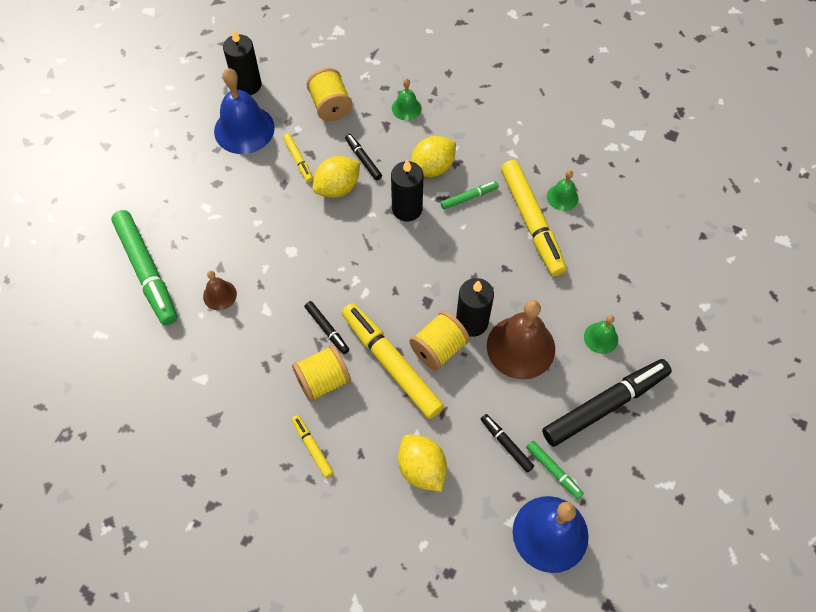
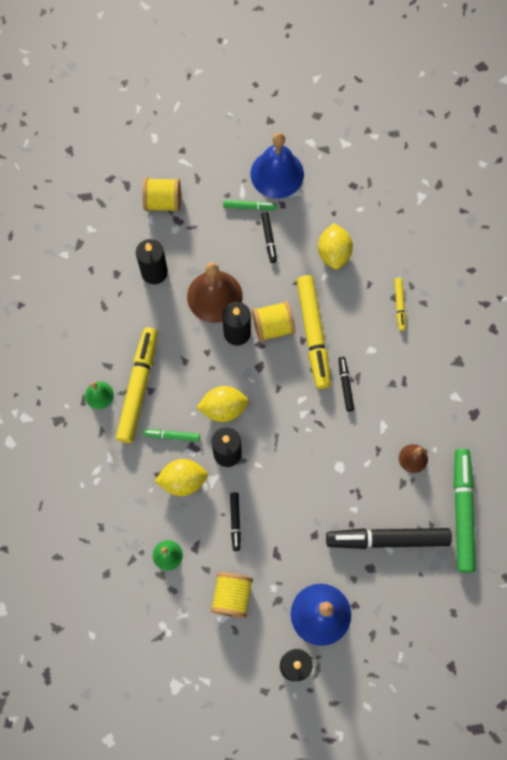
camera: 150 degrees left, 10 degrees up
(298, 160) = (290, 552): yellow marker -> none
(323, 381) = (368, 348): yellow spool -> yellow spool (163, 202)
(338, 188) = (271, 505): yellow lemon -> yellow lemon (223, 408)
(553, 471) = (249, 207): green marker -> green marker turned 105 degrees clockwise
(601, 338) = (154, 272): green bell -> black candle
(605, 405) = (186, 228): black marker -> black marker (387, 539)

